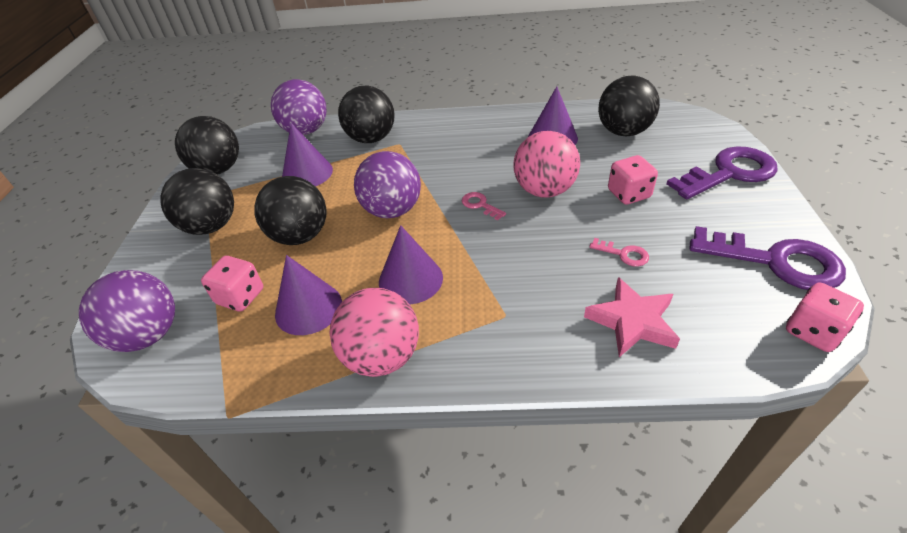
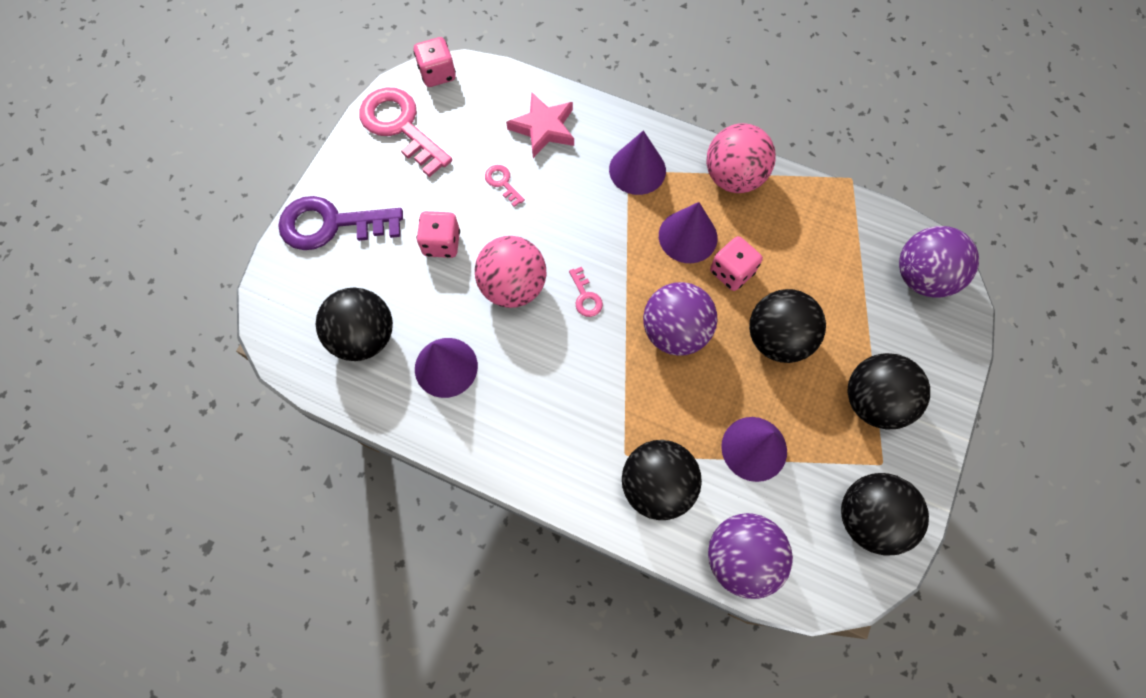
camera: 160 degrees left, 25 degrees up
(240, 296) = (841, 284): pink dice -> pink dice (731, 272)
(308, 308) = (782, 245): purple cone -> purple cone (637, 170)
(776, 261) = (400, 126): purple key -> pink key

